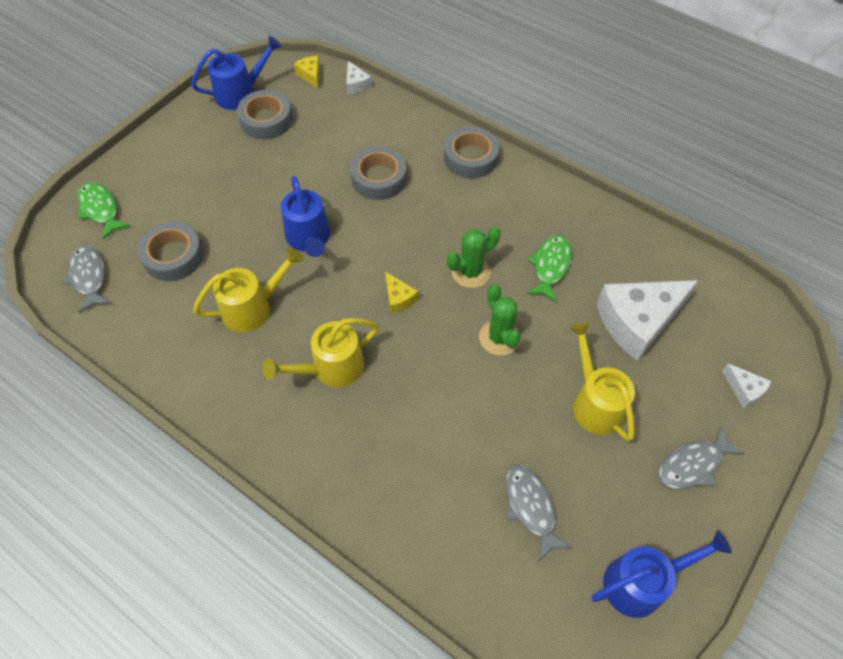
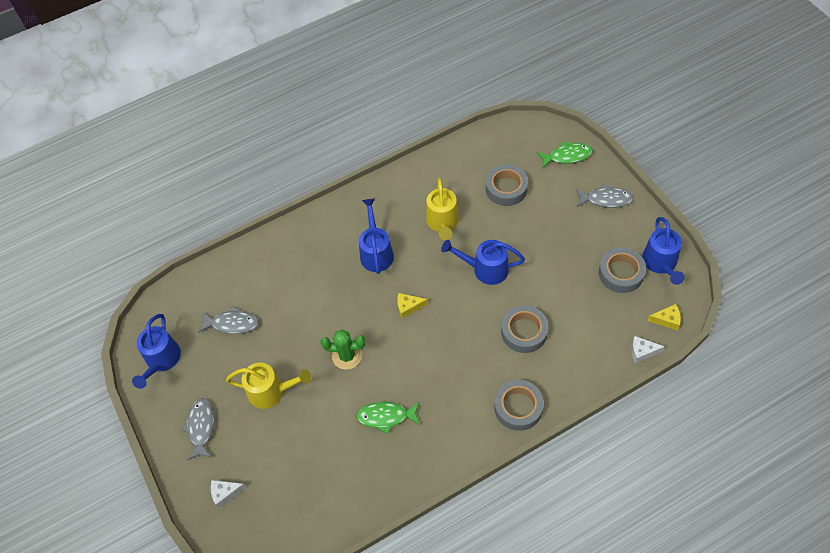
camera: 120 degrees right, 0 degrees up
(89, 277) = (509, 143): grey fish -> grey fish (606, 199)
(331, 369) = (376, 252): yellow watering can -> blue watering can
(471, 272) = (407, 360): green cactus -> none
(550, 266) = (386, 417): green fish -> green fish turned 135 degrees clockwise
(637, 322) = (311, 452): white cheese -> none

